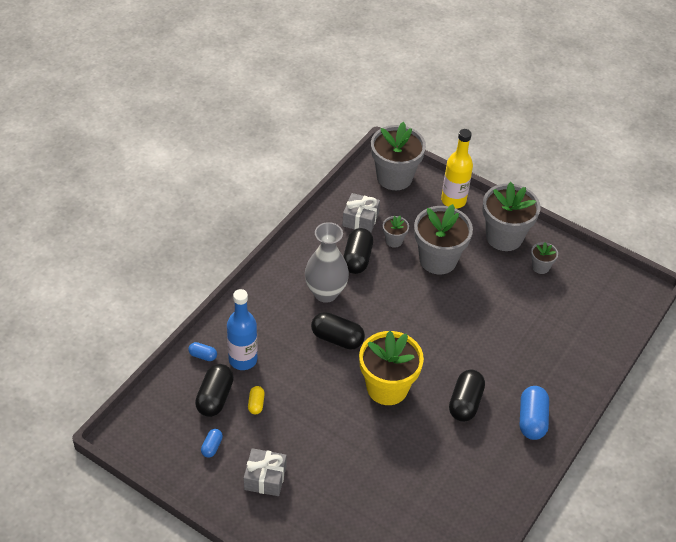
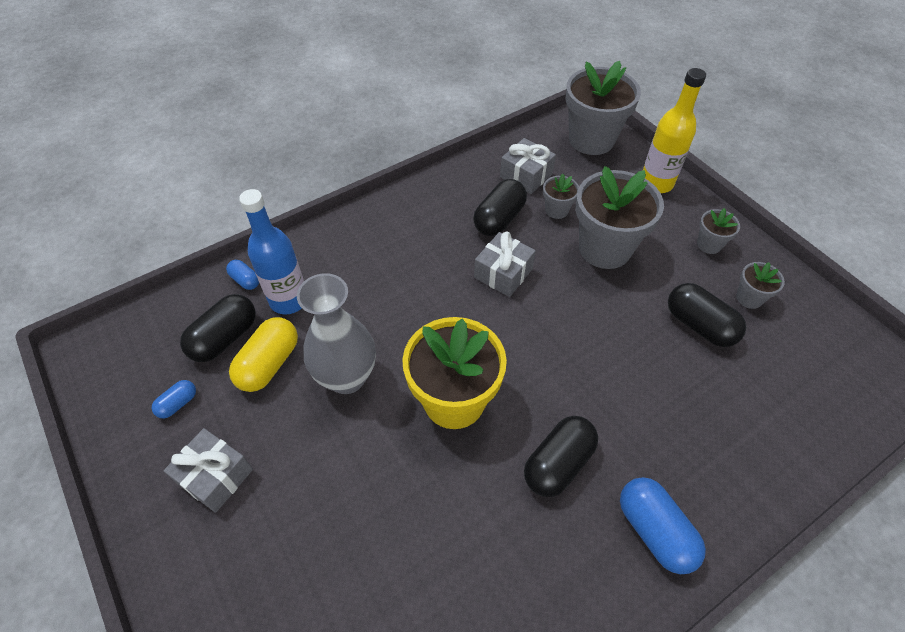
camera: 25 degrees right, 5 degrees up
(256, 404) = (269, 364): yellow capsule -> yellow capsule, size x1.90
(325, 293) = (438, 248): grey vase -> grey vase (347, 377)
(337, 338) = (421, 310): black capsule -> black capsule (699, 325)
(378, 297) = (503, 273): none -> grey gift
(504, 237) = (709, 244): grey flower pot -> grey flower pot, size x0.47
(532, 420) = (654, 531): blue capsule -> blue capsule turned 60 degrees counterclockwise

